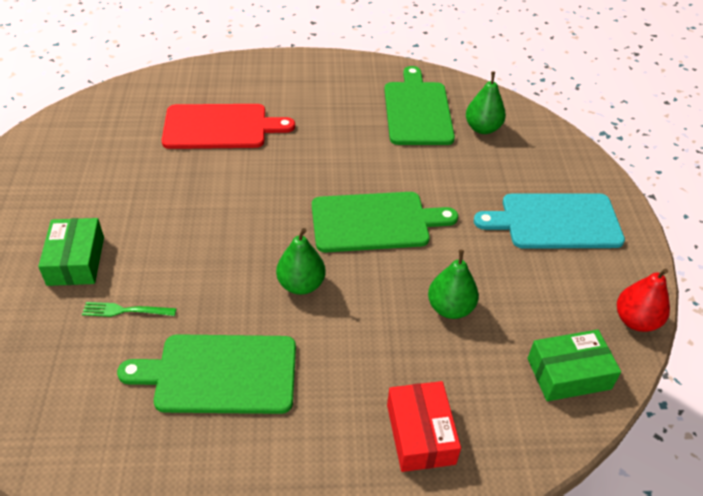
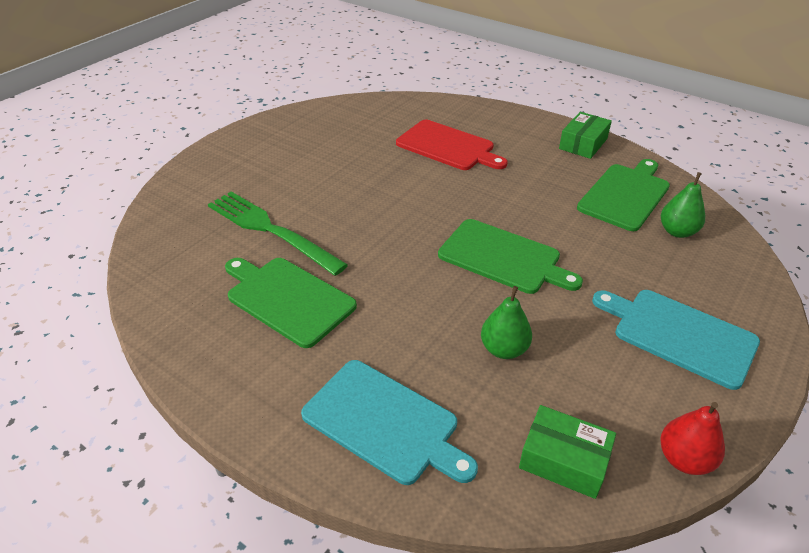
camera: 40 degrees right, 5 degrees down
(76, 261) = (272, 188): green box -> green box (583, 144)
(125, 310) = (271, 230): green fork -> green fork, size x2.40
(301, 285) = (401, 272): green pear -> none
(420, 434) = (384, 423): red box -> turquoise cutting board

